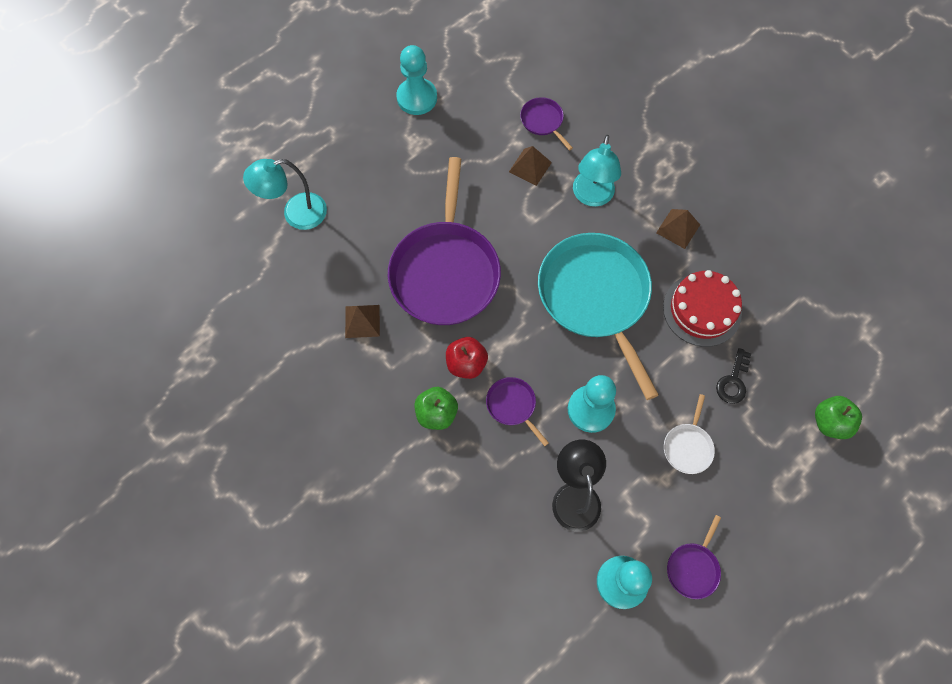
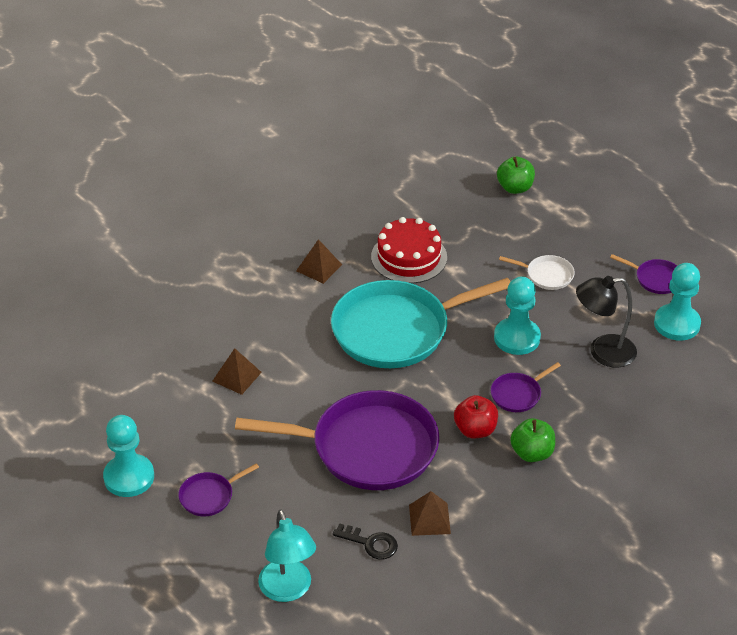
camera: 90 degrees left, 25 degrees down
(543, 121) = (177, 364): purple pan -> purple pan (209, 496)
(591, 197) = (278, 328): turquoise lamp -> none
(733, 381) = (480, 242): black key -> black key (370, 543)

